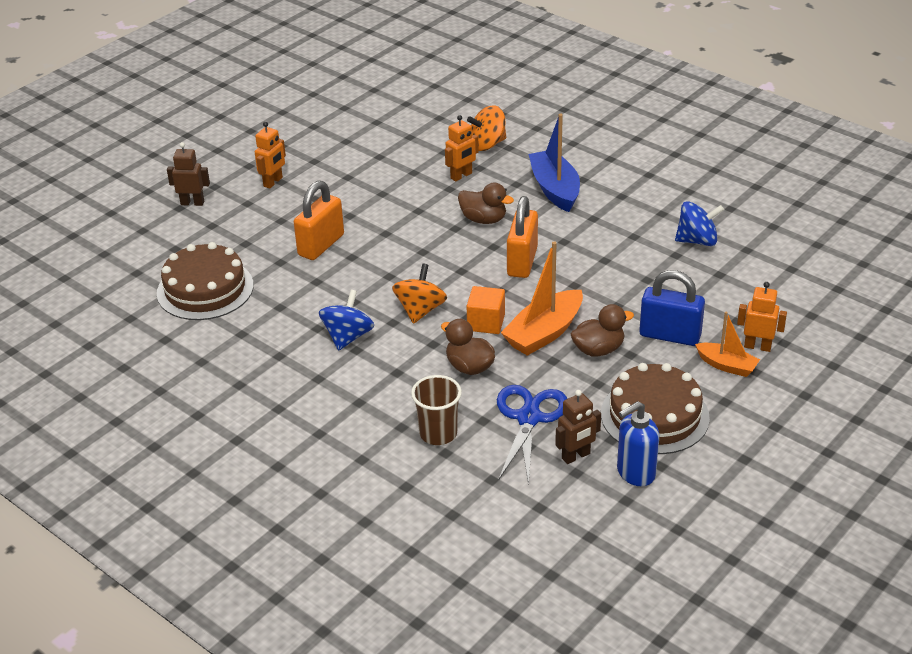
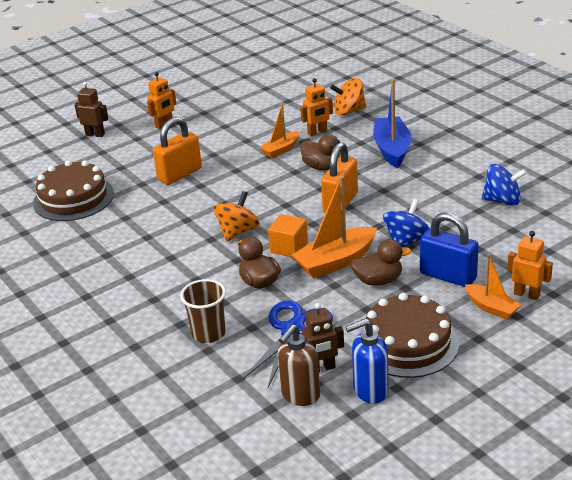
camera: 15 degrees right, 5 degrees down
(348, 337) = (168, 246): blue spinning top -> blue spinning top (406, 241)
(428, 202) = (281, 150): none -> orange boat
(565, 488) = (300, 395): none -> brown soap dispenser

